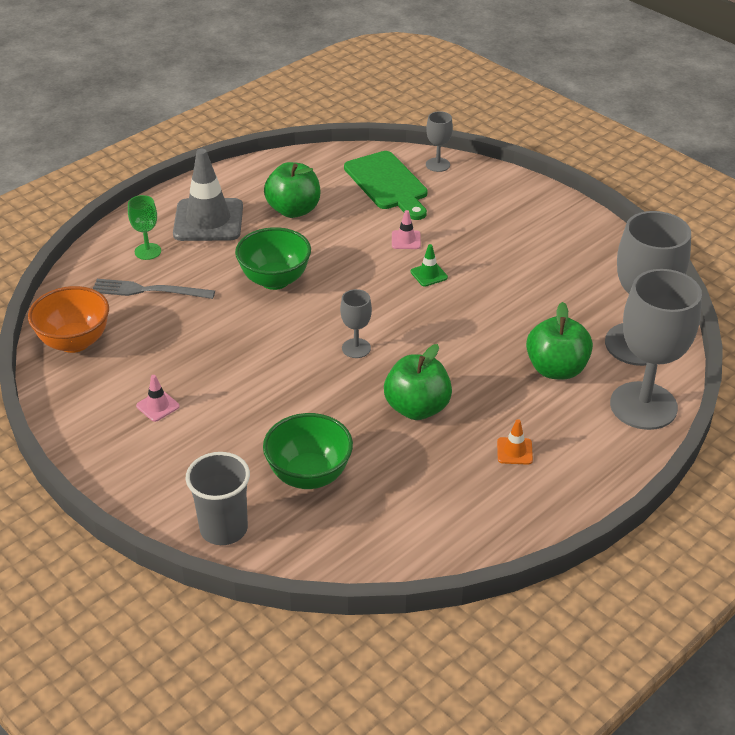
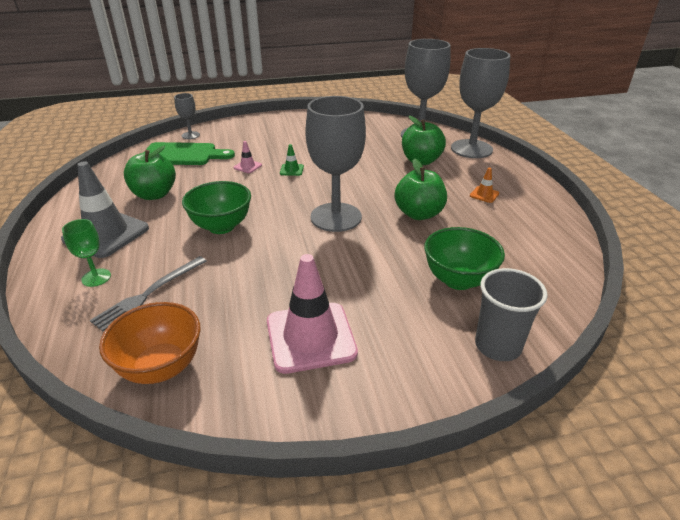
camera: 60 degrees left, 5 degrees down
(158, 406) = (310, 337): pink traffic cone -> pink traffic cone, size x2.35
(356, 348) = (336, 217): grey goblet -> grey goblet, size x2.19

